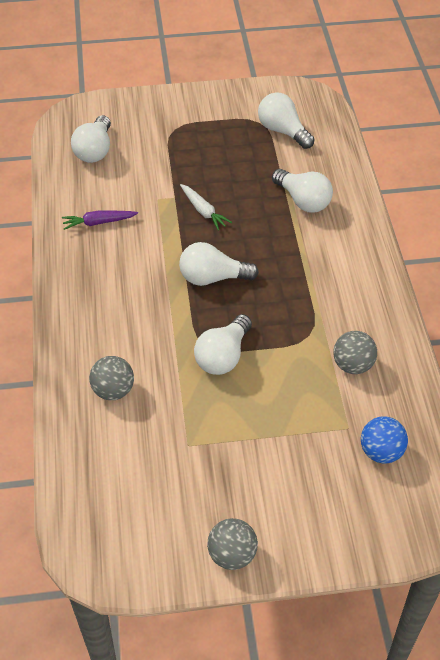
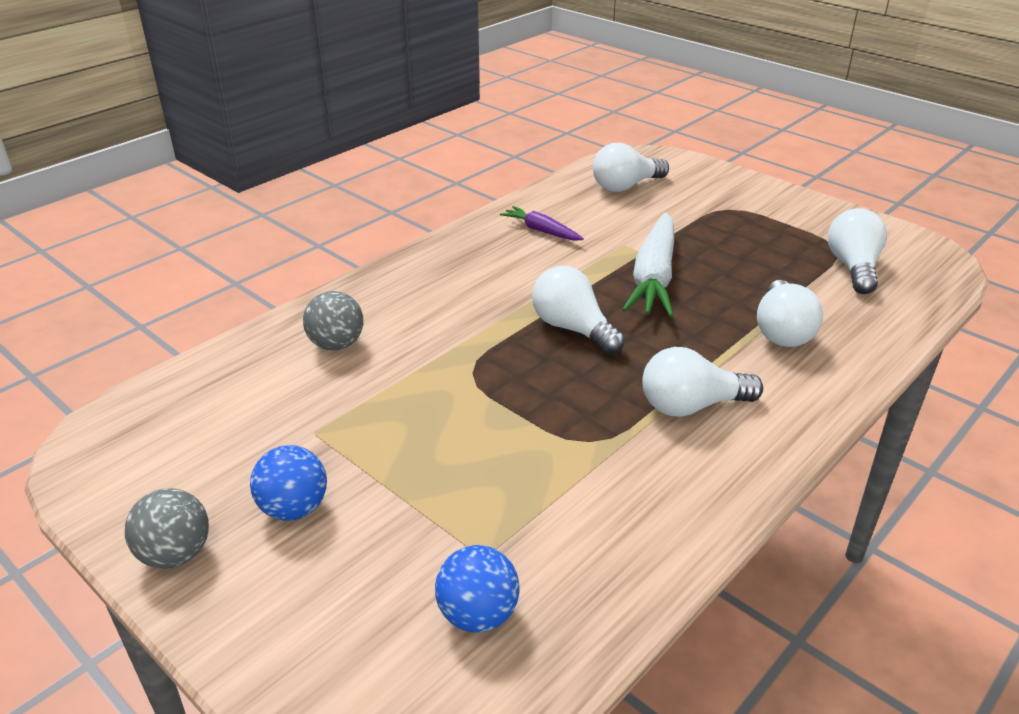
camera: 50 degrees right, 15 degrees down
(203, 211) = (654, 277): white carrot -> white carrot, size x1.90
(223, 356) = (472, 392): white light bulb -> white light bulb (691, 406)
(244, 486) = (294, 508): none -> blue ball
(352, 365) = (592, 505): grey ball -> none

